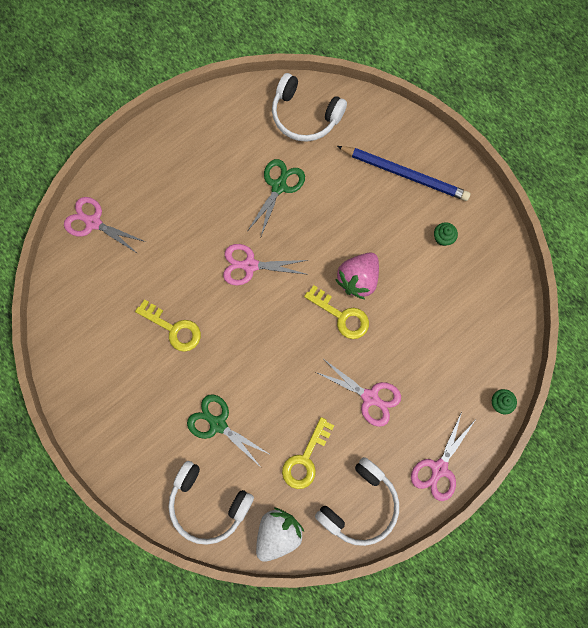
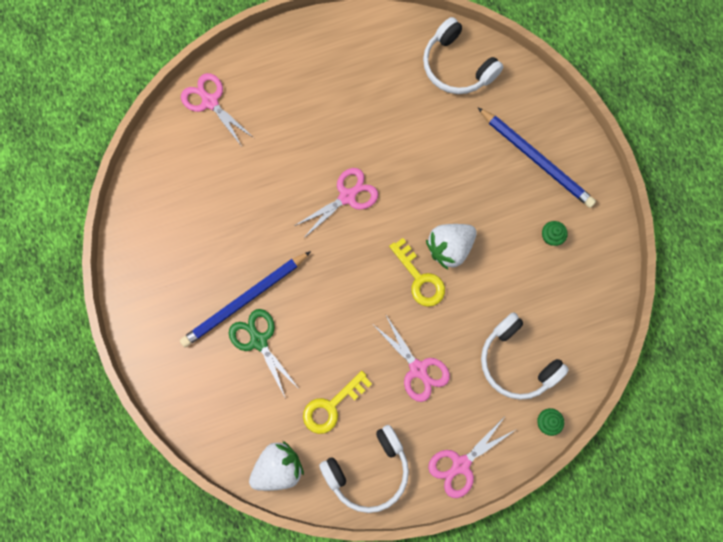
camera: 20 degrees right, 0 degrees up
(174, 329) = (250, 232): yellow key -> none
(191, 392) = (245, 300): none -> blue pencil
(208, 504) = (221, 414): white headphones -> white headphones (516, 362)
(250, 265) = (347, 196): pink scissors -> pink scissors turned 120 degrees clockwise
(279, 186) = (404, 128): green scissors -> none
(358, 279) = (449, 248): pink strawberry -> white strawberry

